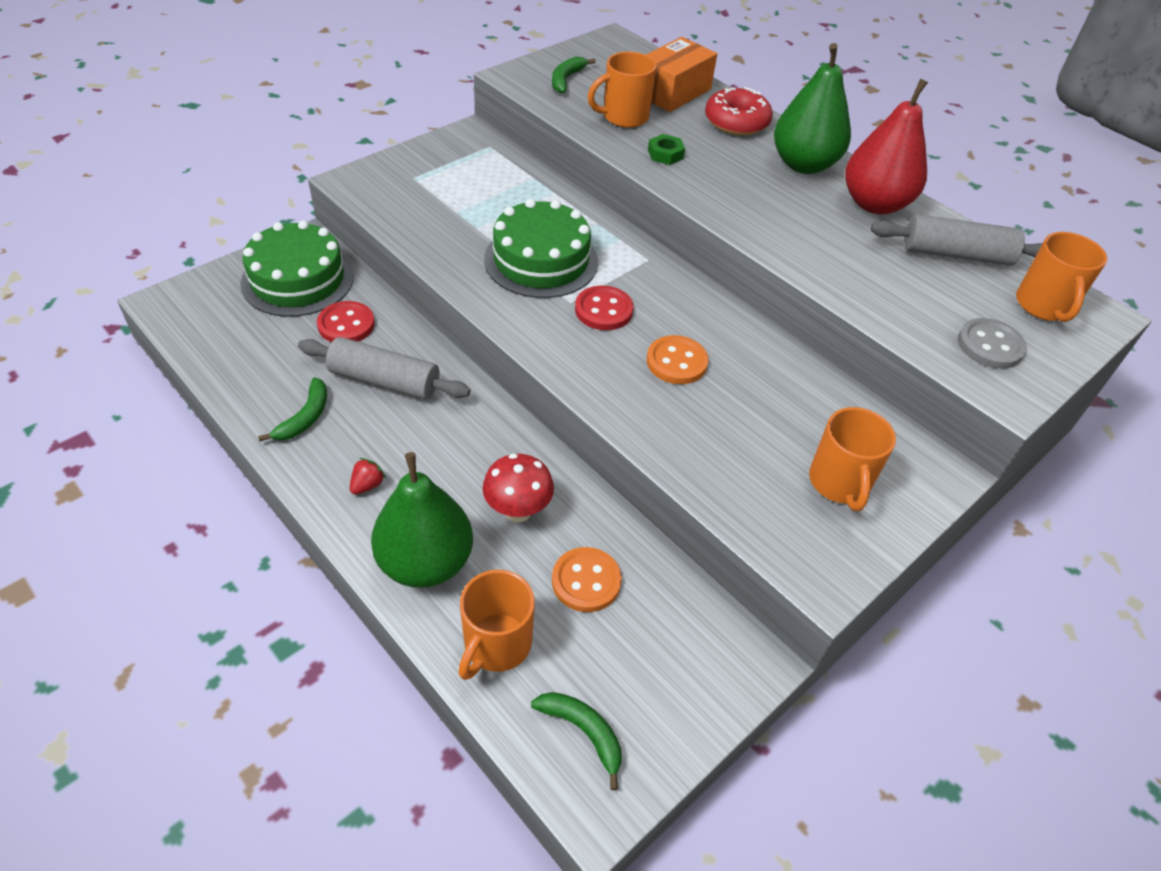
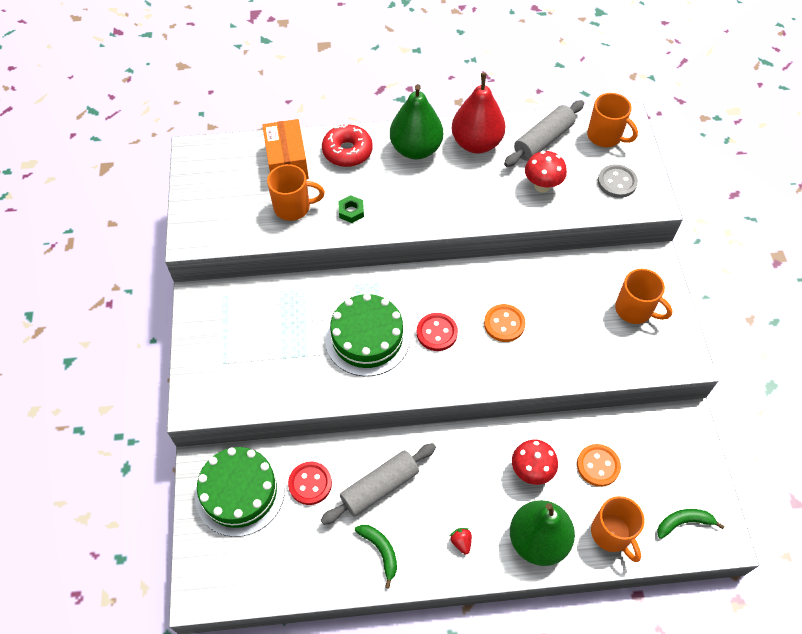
camera: 50 degrees left, 10 degrees up
(566, 79) = (222, 211): green banana -> none
(624, 117) = (293, 207): orange mug -> orange mug turned 105 degrees counterclockwise
(889, 280) = (542, 186): none -> red mushroom

